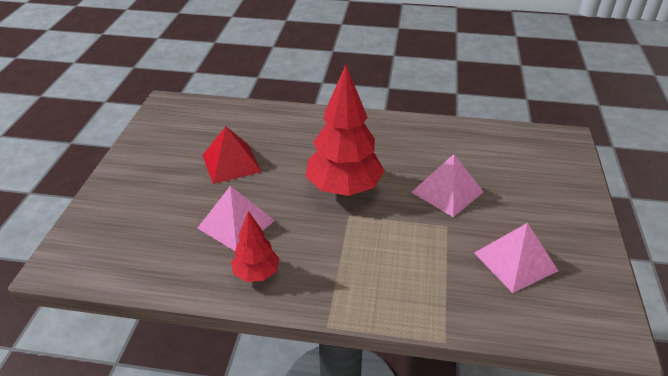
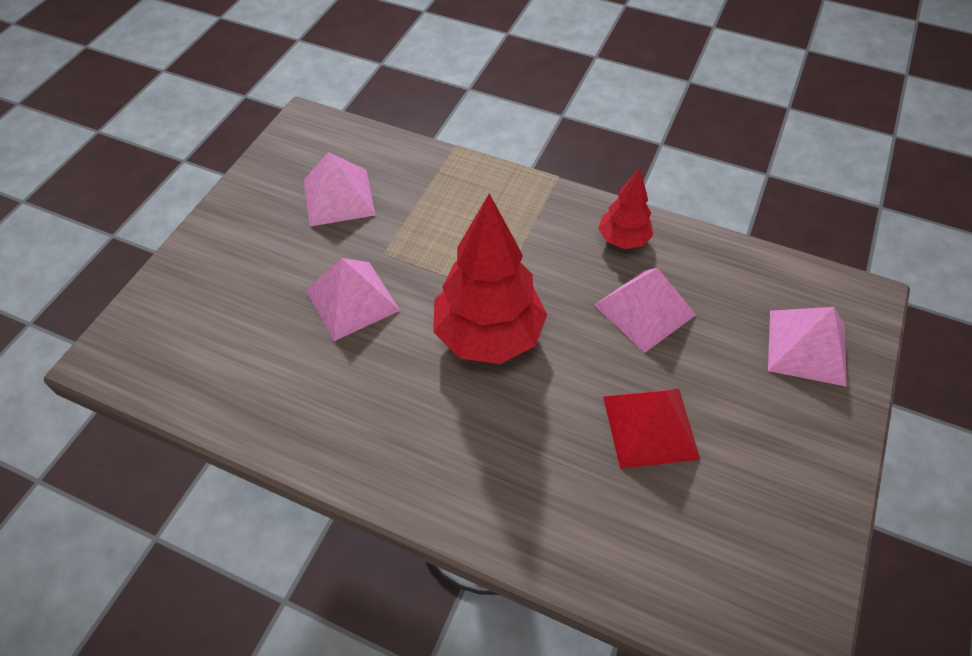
camera: 165 degrees left, 15 degrees up
(117, 222) = (807, 347): none -> pink pyramid

